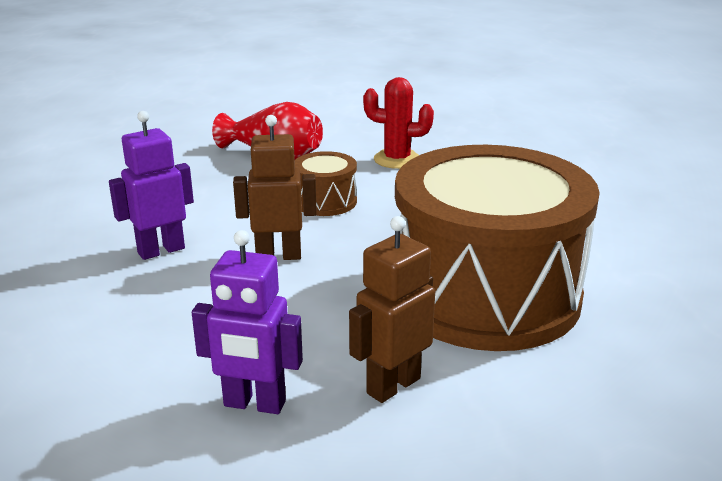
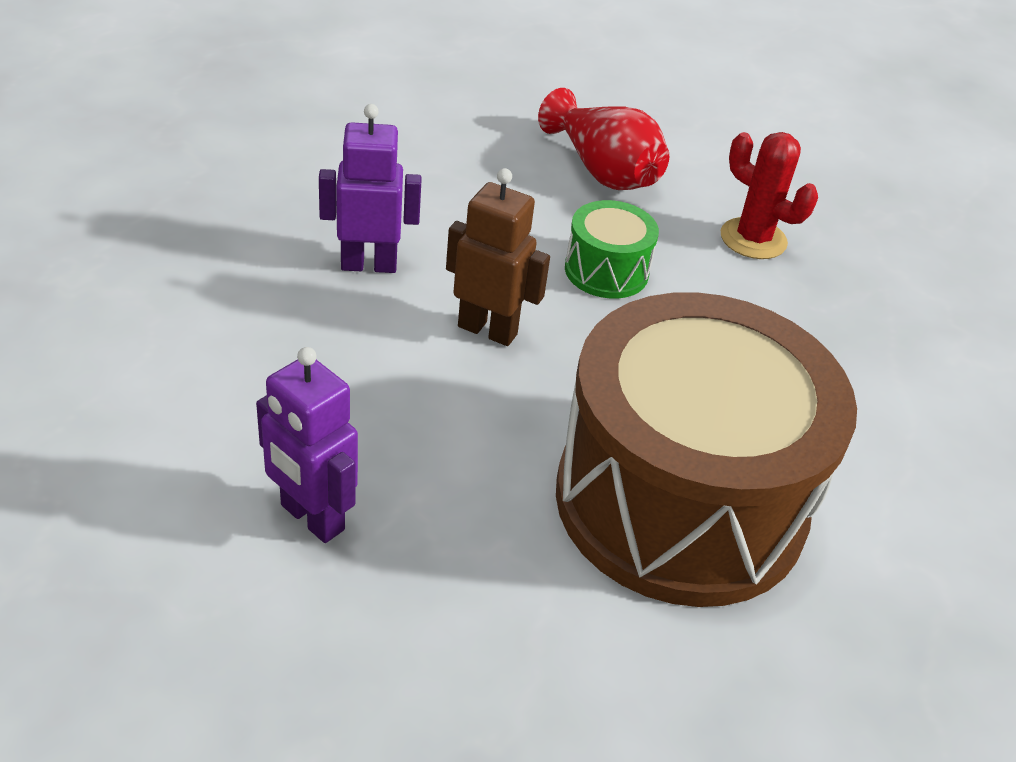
camera: 25 degrees right, 15 degrees up
(325, 201) = (606, 271): brown drum -> green drum
(393, 385) = (468, 570): brown robot -> none

